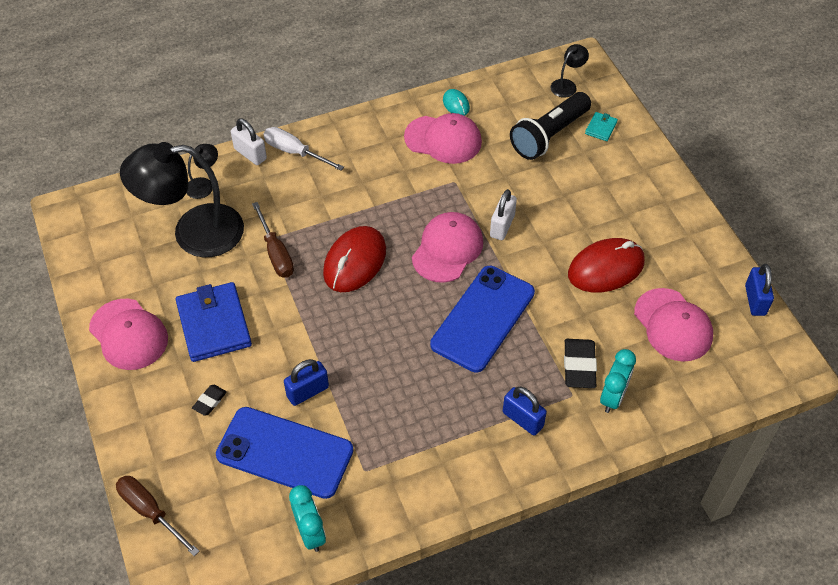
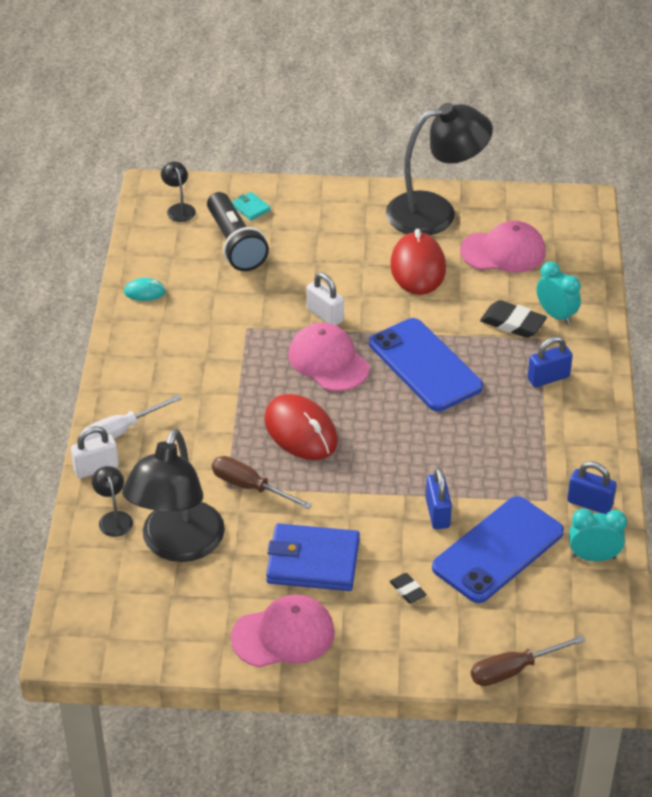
camera: 65 degrees left, 10 degrees down
(276, 253) = (250, 487): brown screwdriver -> brown screwdriver turned 150 degrees counterclockwise
(443, 139) = (186, 317): pink cap -> none
(690, 254) = (435, 212): none -> black lamp
(755, 300) = (506, 195): blue padlock -> blue padlock (589, 503)

